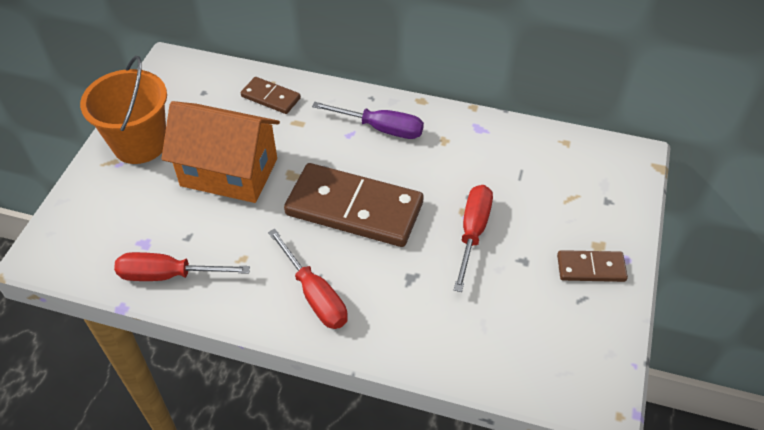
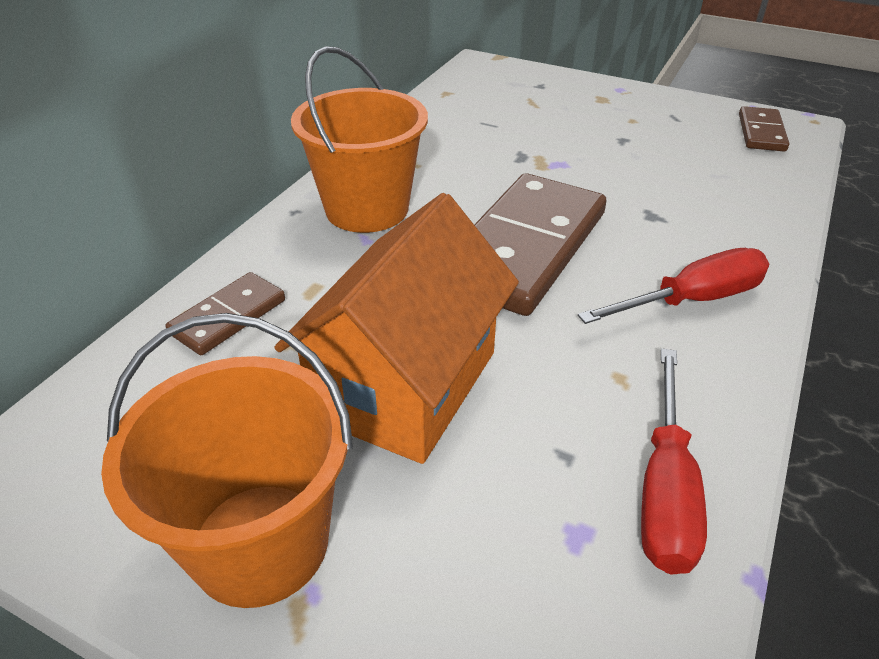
camera: 80 degrees left, 10 degrees down
(381, 128) = (367, 209): purple screwdriver -> orange bucket
(473, 232) = (579, 164): red screwdriver -> none
(591, 268) = (633, 106): brown domino -> brown domino (761, 132)

